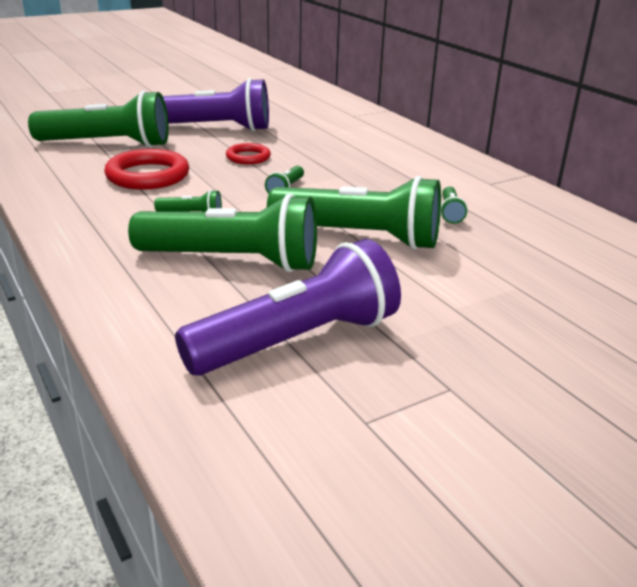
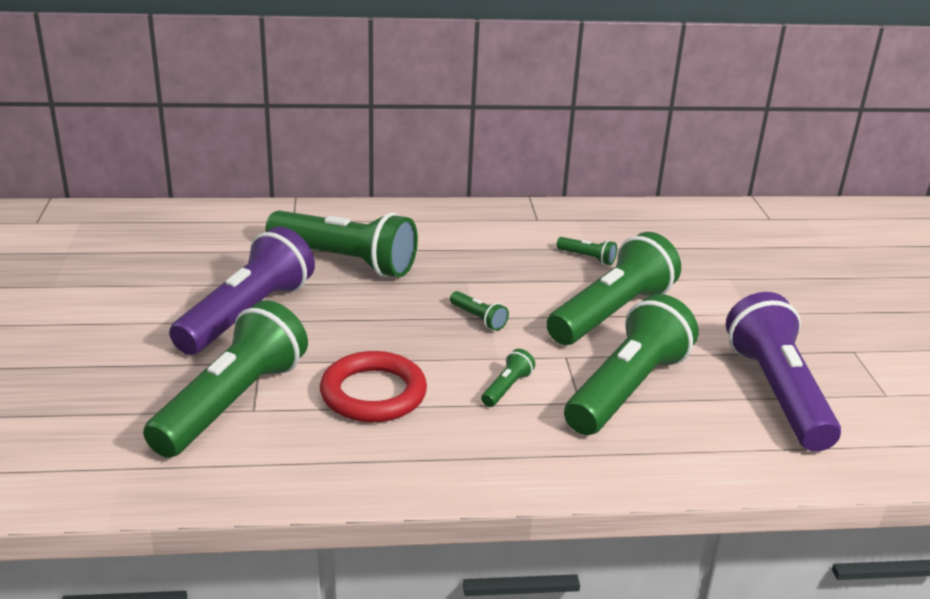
camera: 65 degrees left, 0 degrees up
(248, 157) = (370, 316): red ring -> none
(316, 137) = (345, 261): none -> green flashlight

